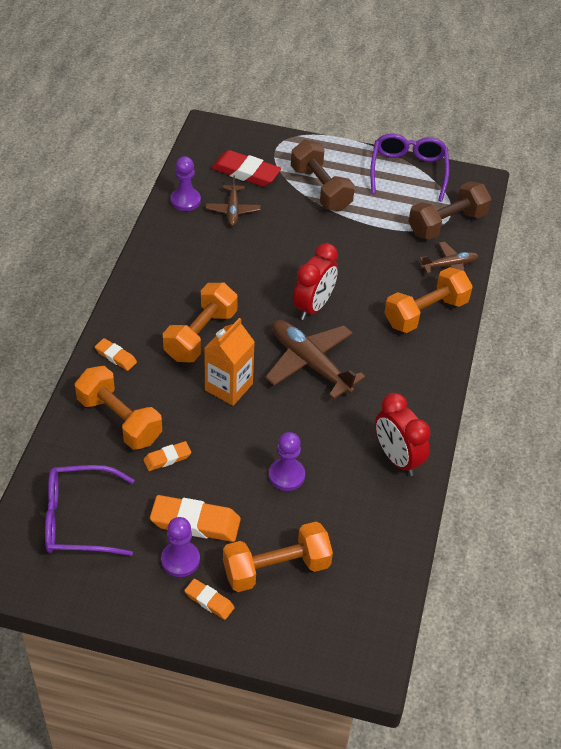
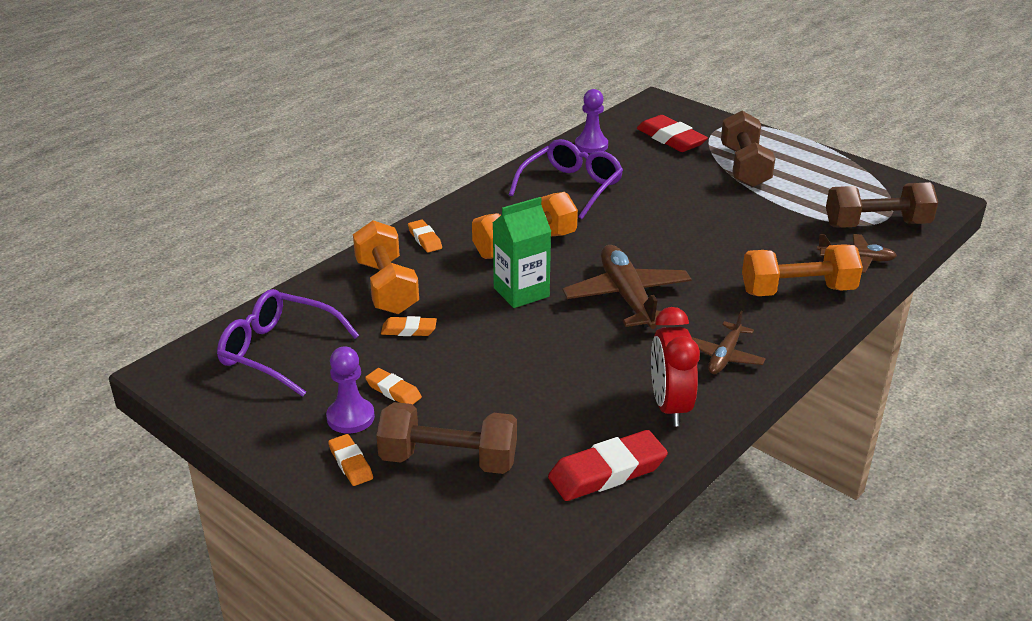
camera: 30 degrees right, 15 degrees down
(195, 522) = (393, 391): orange eraser -> orange eraser, size x0.55
(228, 387) = (521, 292): orange carton -> green carton
(233, 210) = (635, 162): brown plane -> brown plane (724, 356)
(276, 568) = (448, 460): orange dumbbell -> brown dumbbell
(286, 475) = (526, 382): purple pawn -> none
(313, 306) = (666, 253): red clock -> none
(388, 533) = (607, 472): none -> red eraser
(408, 171) = (857, 174): purple glasses -> purple glasses (571, 187)

